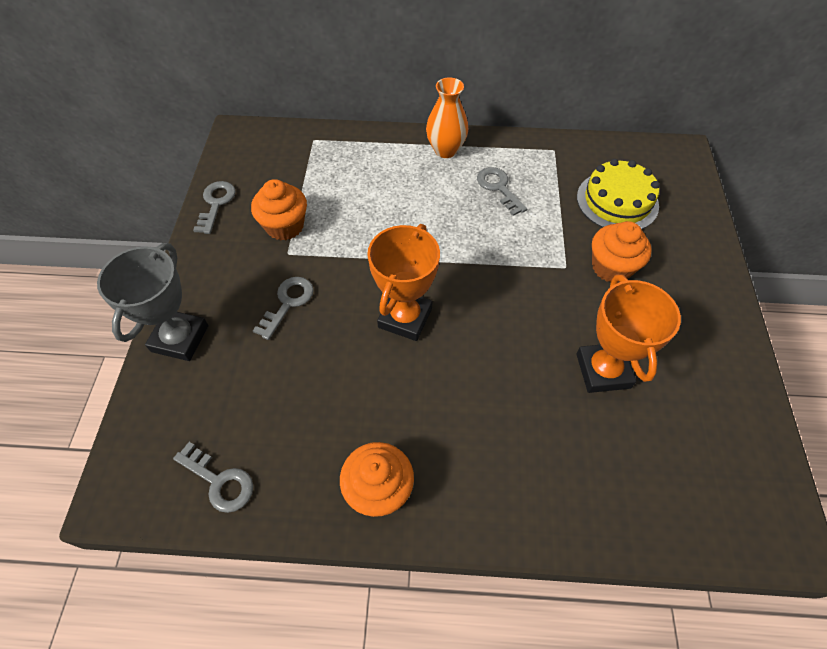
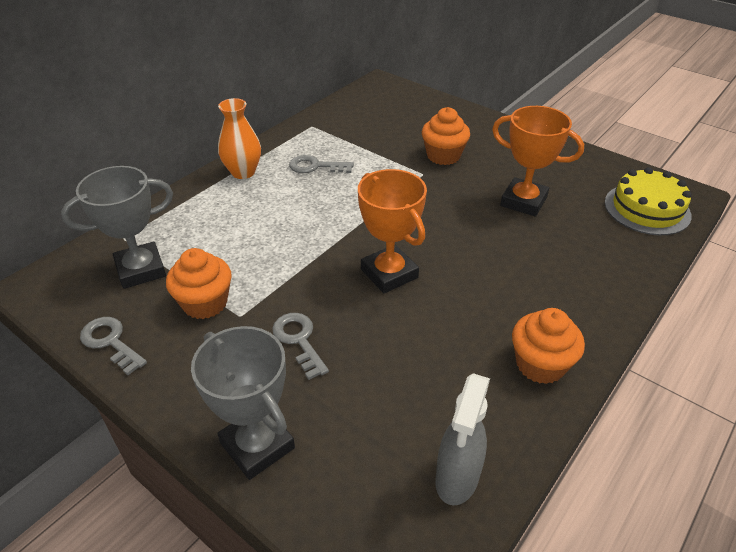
camera: 55 degrees left, 15 degrees down
(219, 481) = (456, 479): grey key -> grey spray bottle
(290, 171) = (141, 270): none -> grey trophy
(617, 201) = (390, 125): yellow cake -> yellow cake (647, 209)

